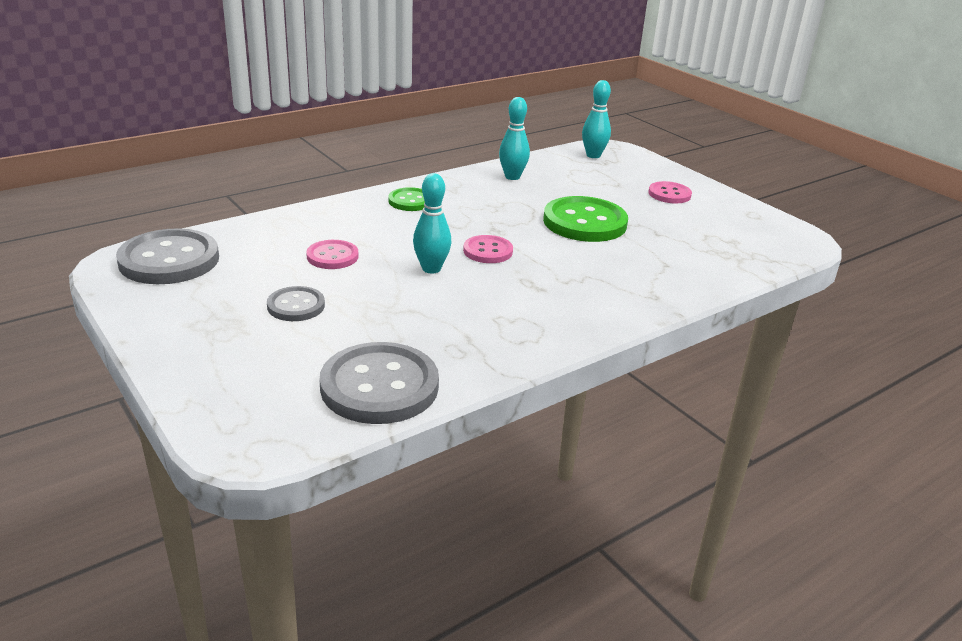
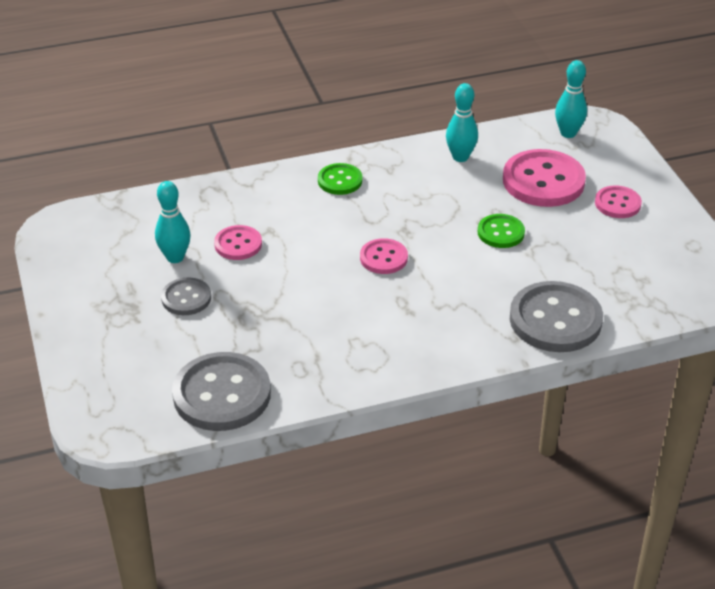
camera: 20 degrees right, 10 degrees up
(169, 260) = (98, 229): grey button -> grey button (555, 320)
(431, 269) = (320, 272): turquoise bowling pin -> turquoise bowling pin (175, 257)
(584, 222) = (501, 232): green button -> green button, size x0.55
(596, 186) = (543, 181): none -> pink button

